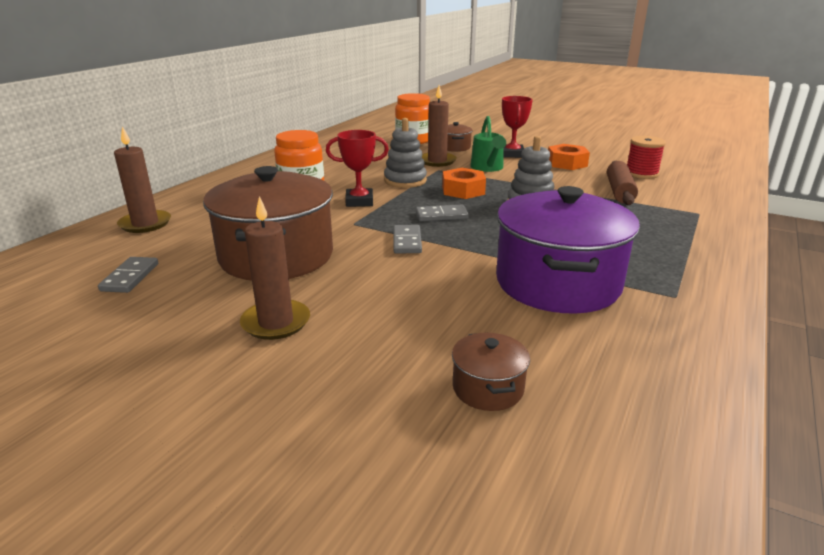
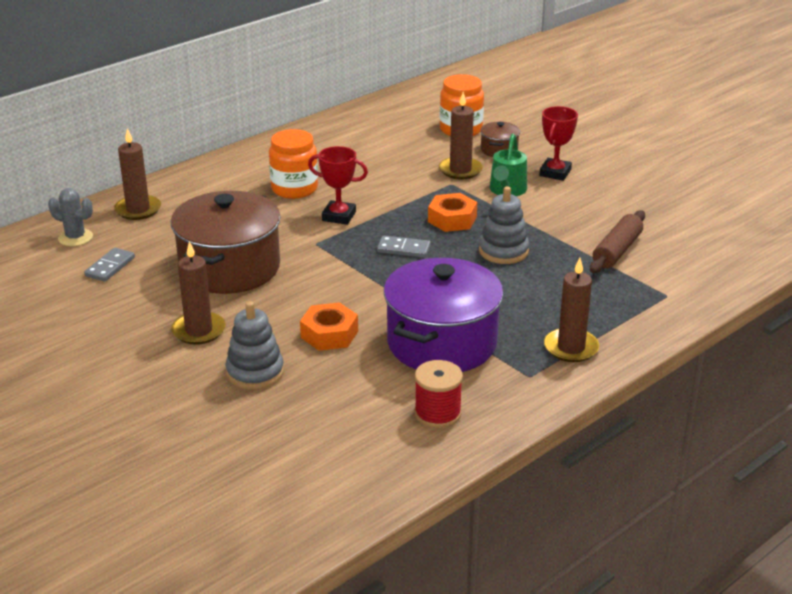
camera: 20 degrees right, 5 degrees up
(76, 257) = (75, 237): none -> grey cactus
(405, 180) = (404, 195): grey stacking toy -> grey stacking toy (255, 372)
(407, 241) = (349, 274): grey domino -> none
(488, 388) = (312, 412): brown pot -> none
(567, 163) = (604, 198): orange nut -> orange nut (329, 334)
(641, 174) = (673, 229): red spool -> red spool (437, 413)
(679, 265) = (571, 348): none -> brown candle

